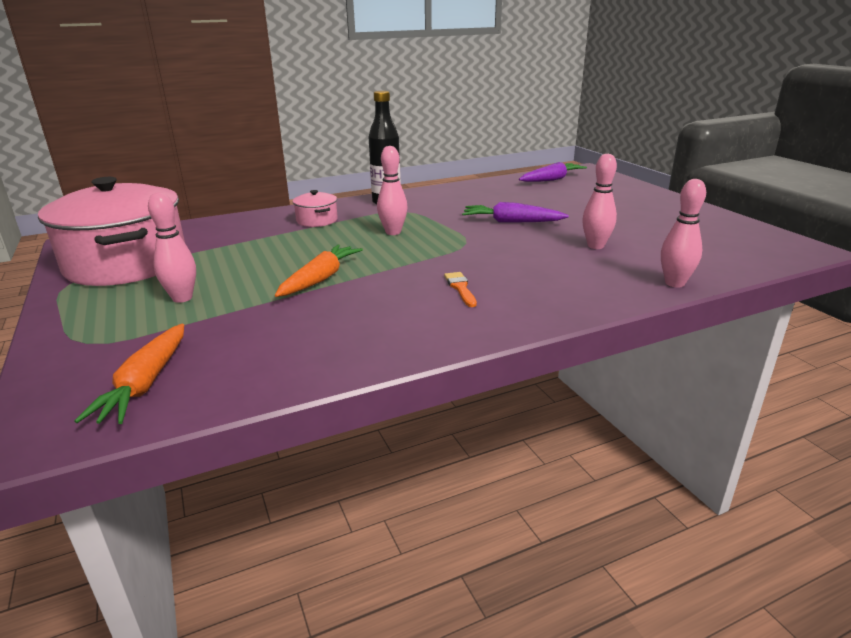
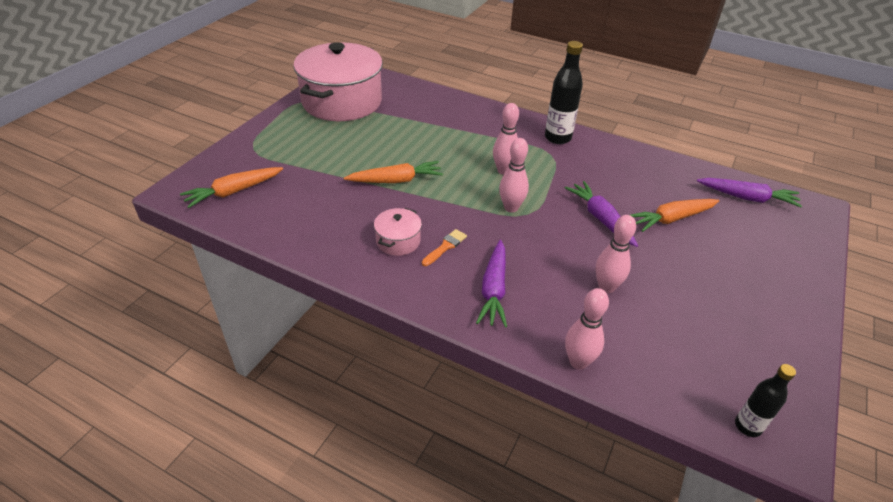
camera: 50 degrees right, 15 degrees up
(182, 298) = (322, 147): pink bowling pin -> pink bowling pin (511, 208)
(317, 220) = (483, 127): pink pot -> pink pot (398, 241)
(544, 203) = (672, 219): none -> orange carrot
(549, 286) = (494, 289): none -> purple carrot
(782, 253) = (748, 426): none -> black bottle

